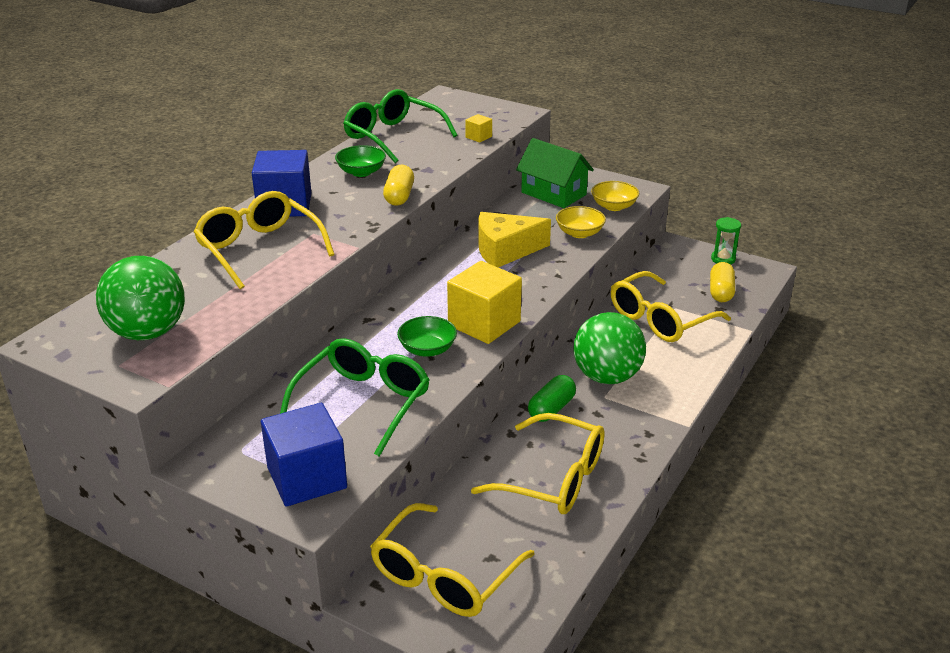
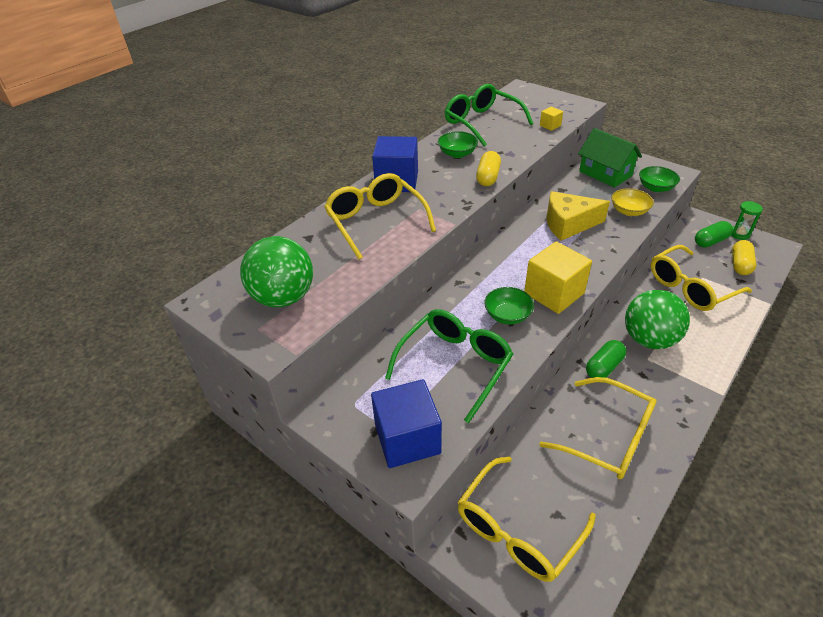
camera: 10 degrees right, 10 degrees up
(614, 206) = (655, 188): yellow bowl -> green bowl
(688, 269) = (710, 241): none -> green capsule

